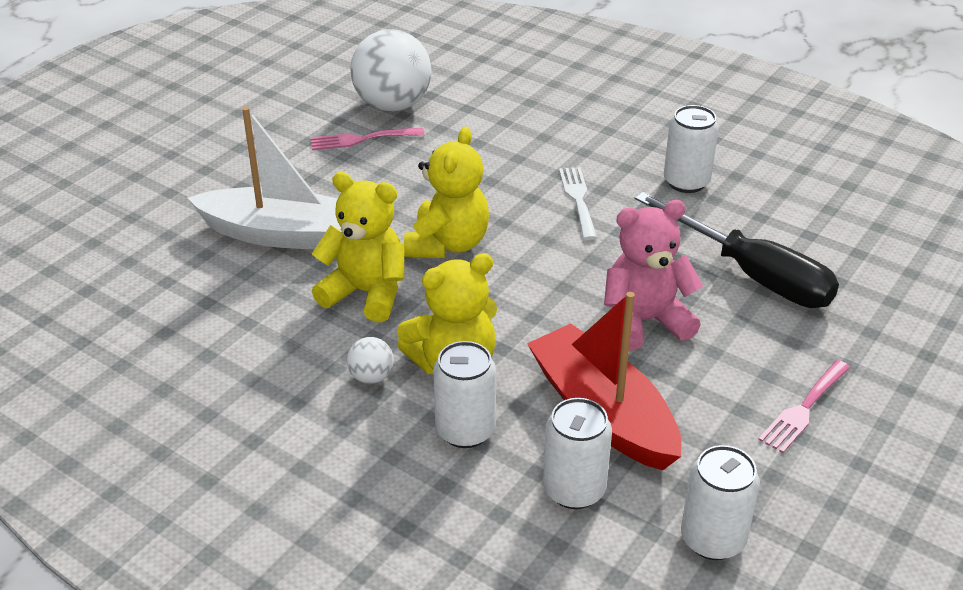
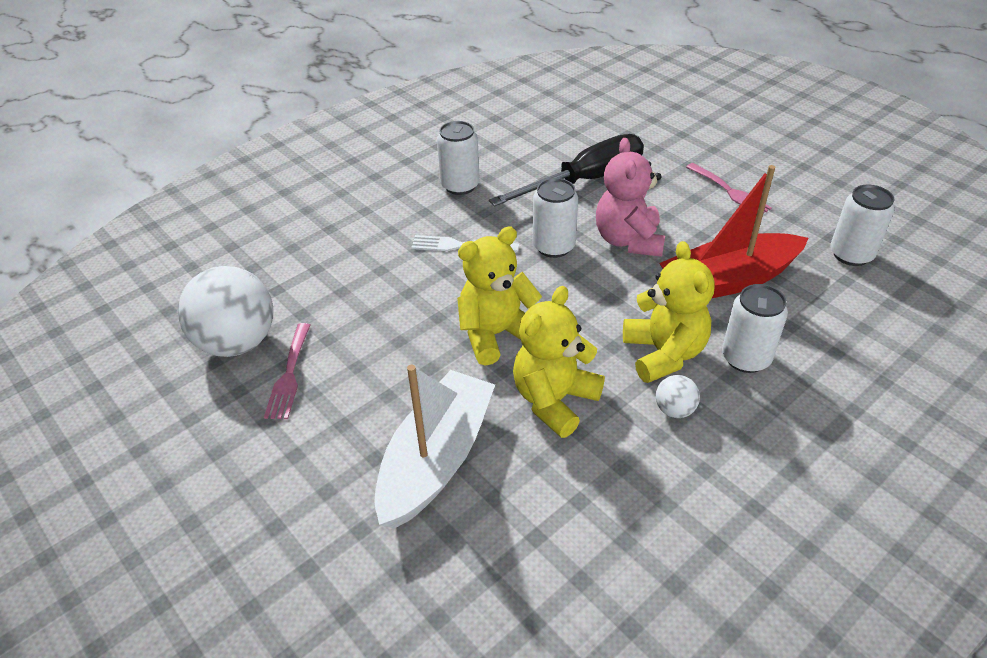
camera: 75 degrees left, 5 degrees up
(447, 244) = (496, 334): yellow teddy bear -> yellow teddy bear turned 60 degrees counterclockwise
(574, 490) = (809, 309): white can -> white can (554, 246)

